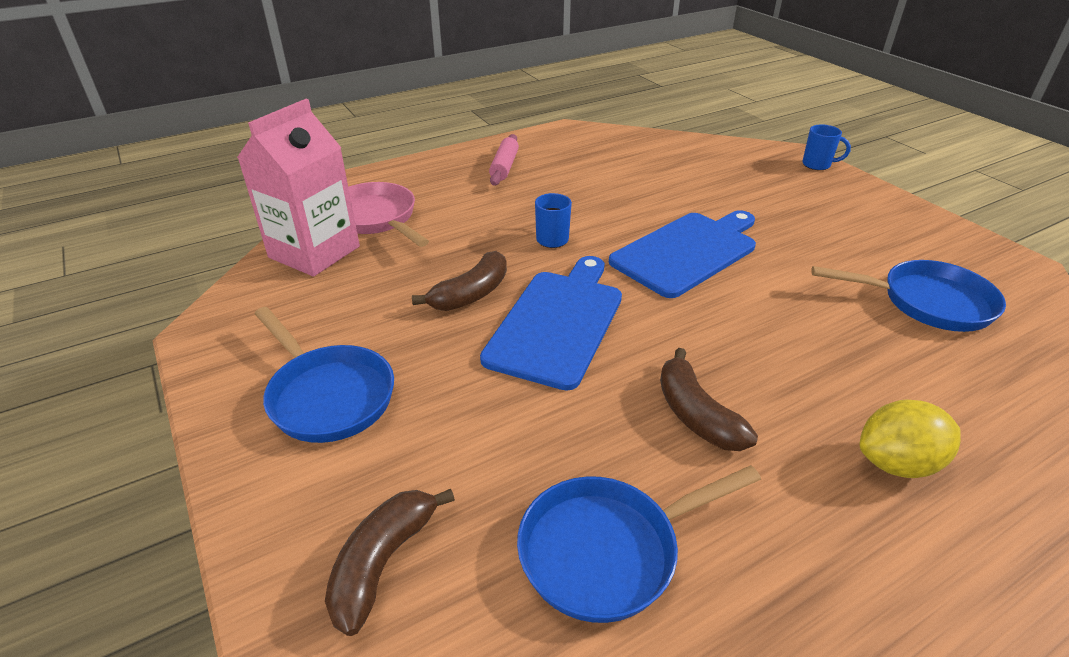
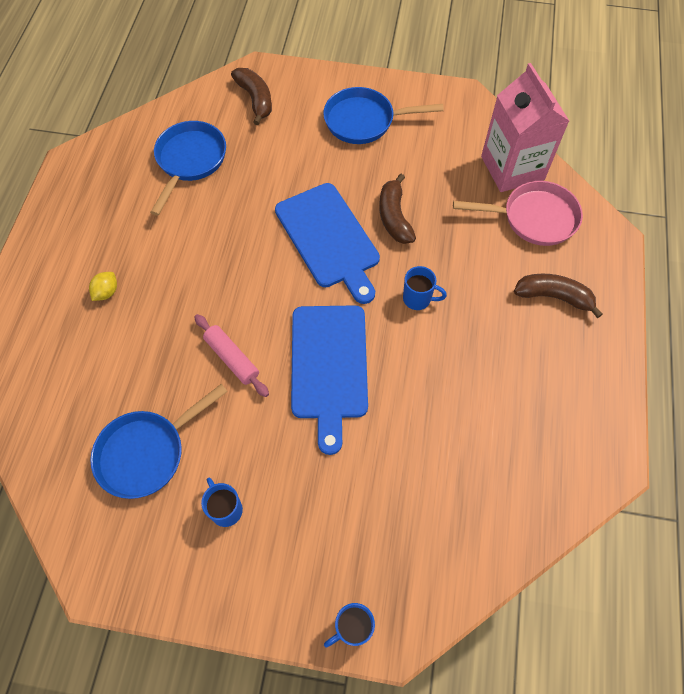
camera: 130 degrees right, 25 degrees up
(504, 167) = (562, 348): pink rolling pin -> pink rolling pin (232, 358)
(696, 414) = (210, 243): brown banana -> brown banana (553, 297)
(869, 239) = (226, 509): none -> blue mug
(896, 463) = (106, 292): yellow lemon -> yellow lemon, size x0.58

